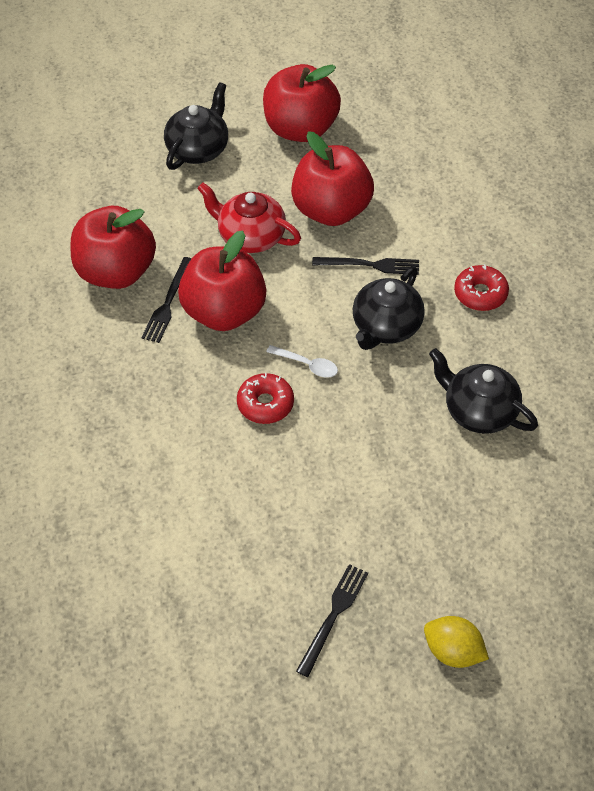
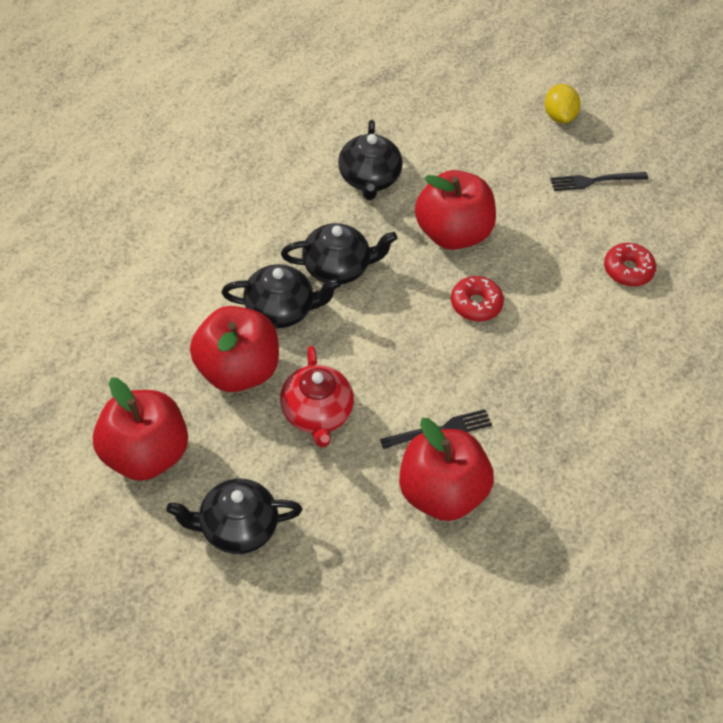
camera: 130 degrees left, 0 degrees up
(224, 312) = (414, 383): red apple -> red apple (452, 233)
(307, 365) = (417, 298): white spoon -> none
(370, 265) = (280, 310): black fork -> black teapot
(480, 294) = (254, 225): red donut -> red donut (628, 270)

